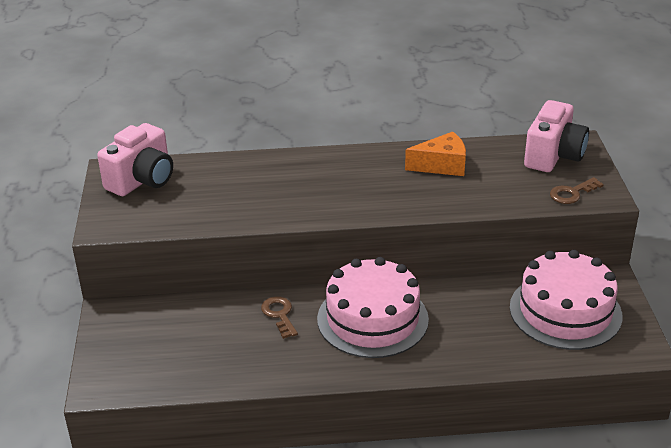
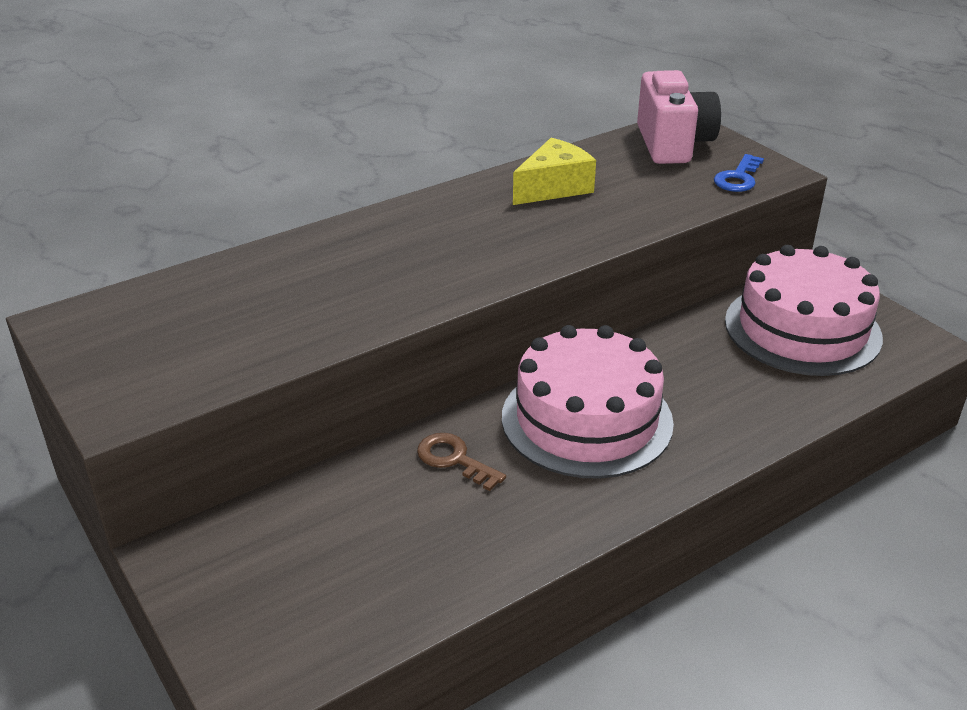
camera: 30 degrees left, 0 degrees up
(142, 180) = (130, 322): pink camera -> none
(442, 165) = (554, 187): orange cheese -> yellow cheese
(572, 193) = (738, 178): brown key -> blue key

